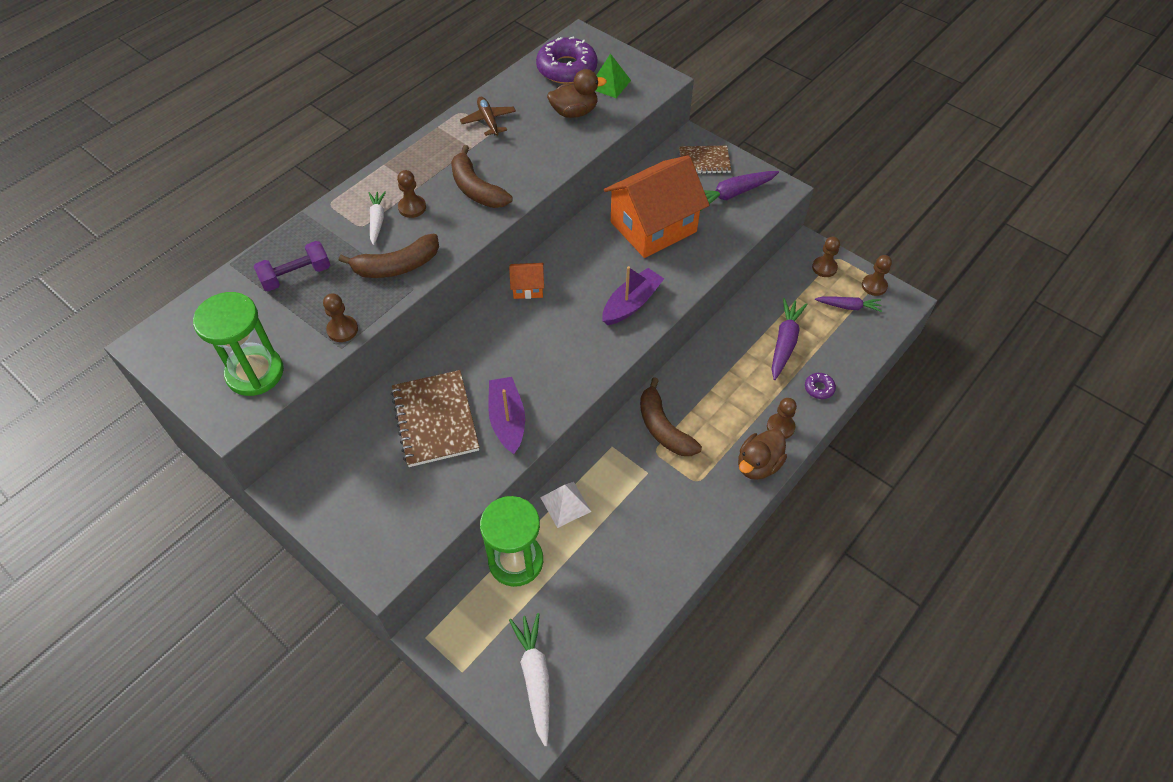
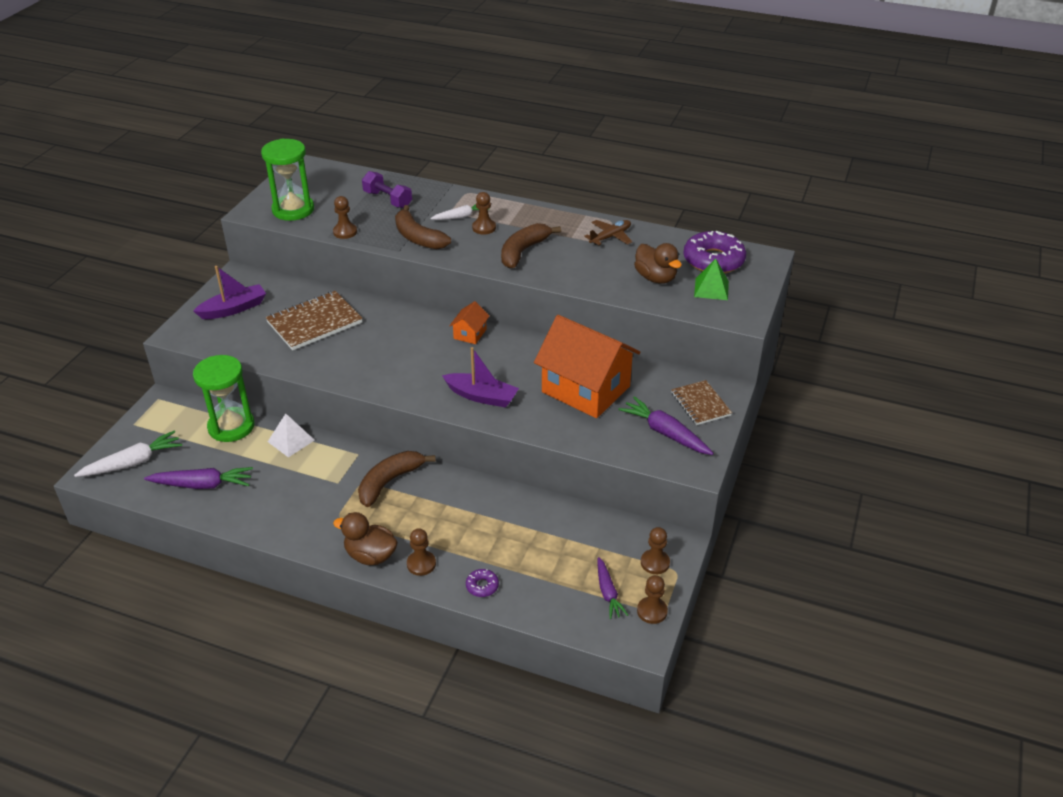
camera: 70 degrees right, 15 degrees down
(507, 420) = (326, 357): purple boat -> purple boat (233, 309)
(528, 288) = (470, 334): orange house -> orange house turned 45 degrees clockwise
(784, 343) = (530, 548): purple carrot -> purple carrot (202, 485)

